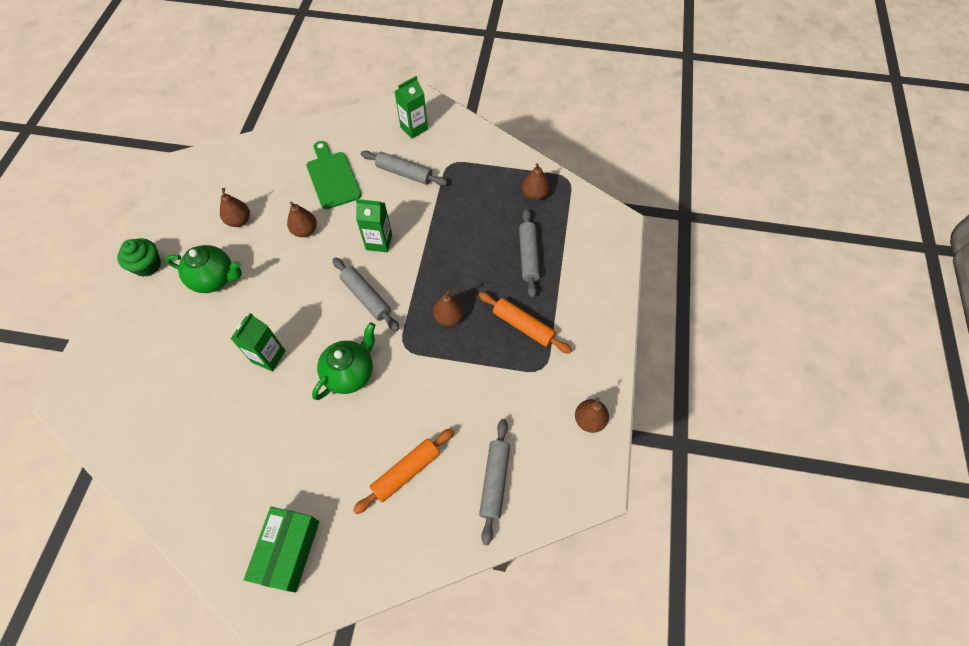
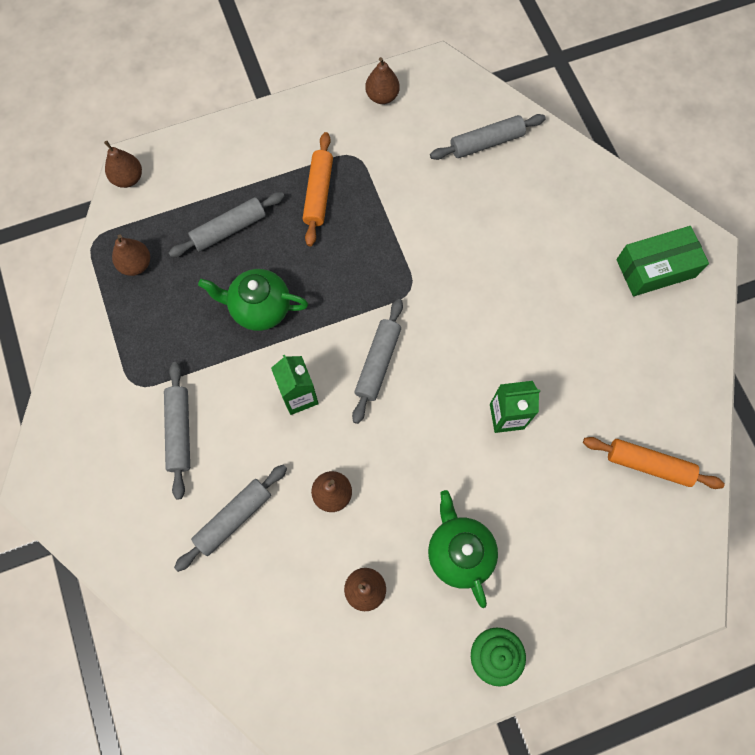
camera: 120 degrees left, 10 degrees up
(332, 177) = (234, 518): green cutting board -> grey rolling pin
(350, 373) = (471, 322): green teapot -> green teapot (259, 308)
(406, 472) = (527, 215): orange rolling pin -> orange rolling pin (648, 465)
(414, 128) = (94, 467): green carton -> none
(449, 317) = (351, 266): brown pear -> brown pear (128, 178)

